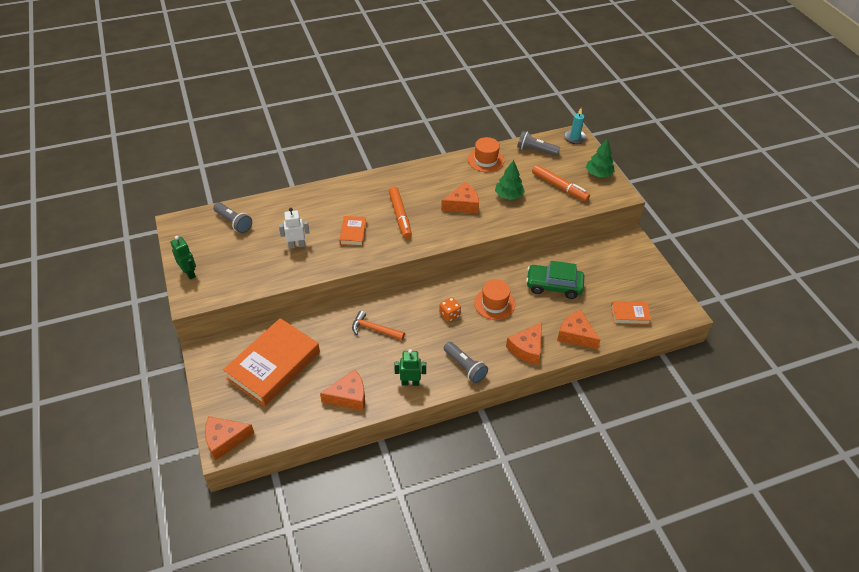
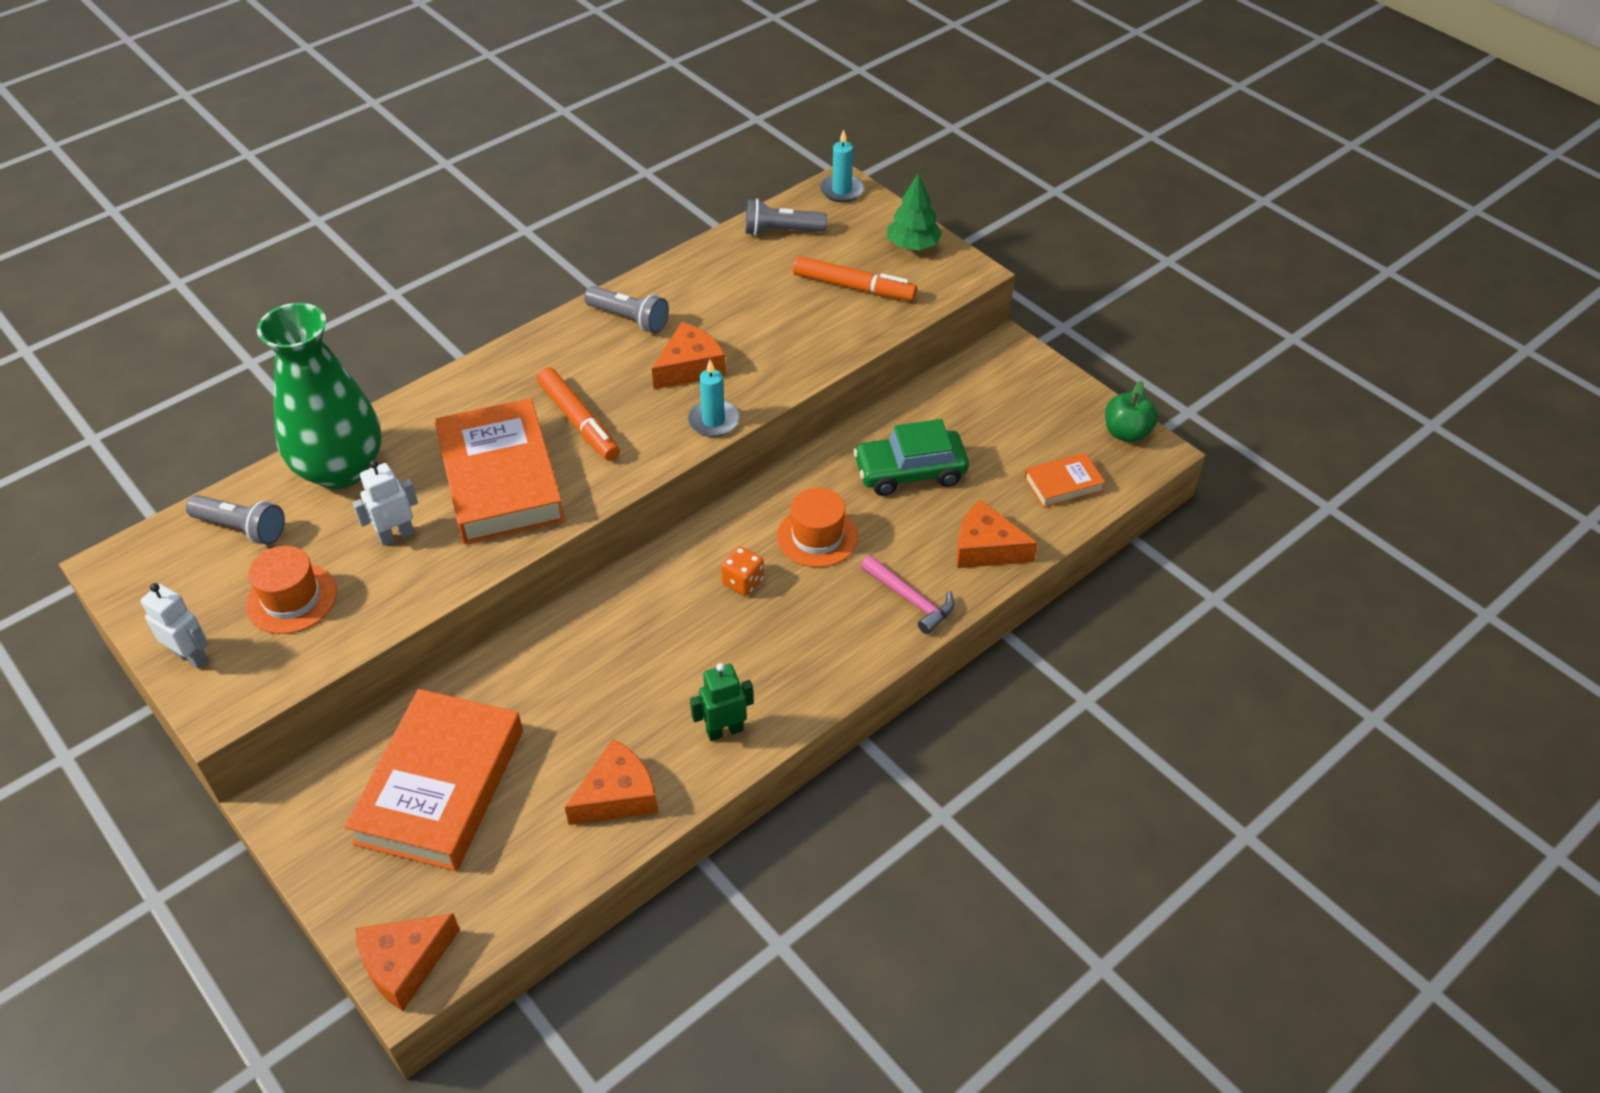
camera: 20 degrees left, 0 degrees up
(189, 273) = (191, 657): green robot -> white robot
(286, 208) = (340, 469): none -> green vase
(353, 233) = (500, 480): orange book -> orange book, size x2.13
(374, 329) = (611, 653): orange hammer -> none
(462, 233) = (713, 421): none -> turquoise candle
(465, 367) = (814, 669): grey flashlight -> grey flashlight (629, 319)
(485, 160) = (696, 273): orange hat -> orange hat (291, 599)
(509, 195) = (768, 327): green tree -> none
(527, 348) = (911, 600): orange cheese -> pink hammer
(675, 299) = (1126, 433): none -> green apple

